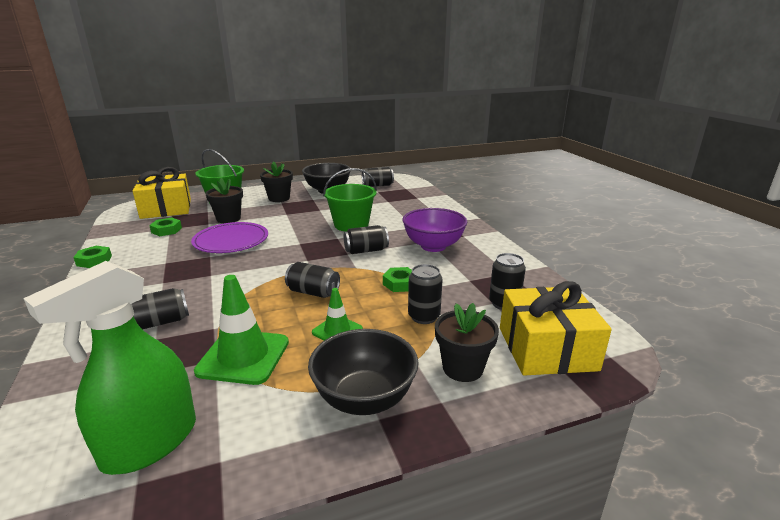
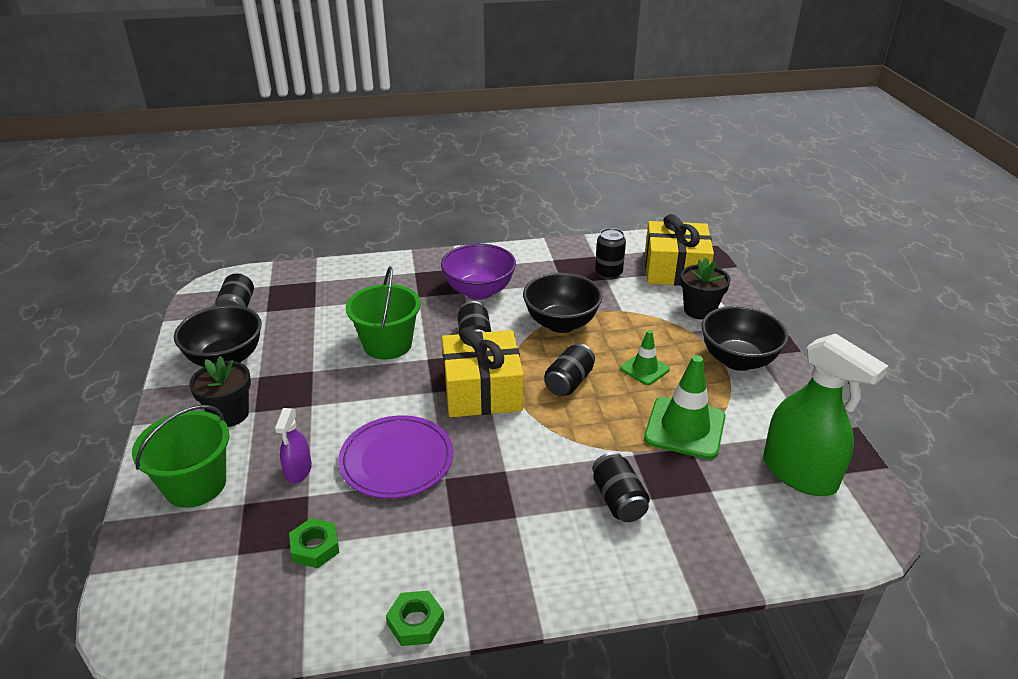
camera: 80 degrees left, 10 degrees up
(166, 208) = (189, 570): yellow gift -> yellow gift (482, 390)
(228, 219) = (298, 471): black flower pot -> purple spray bottle
(400, 283) = (561, 323): green nut -> black bowl
(424, 317) = (625, 318): black can -> none

